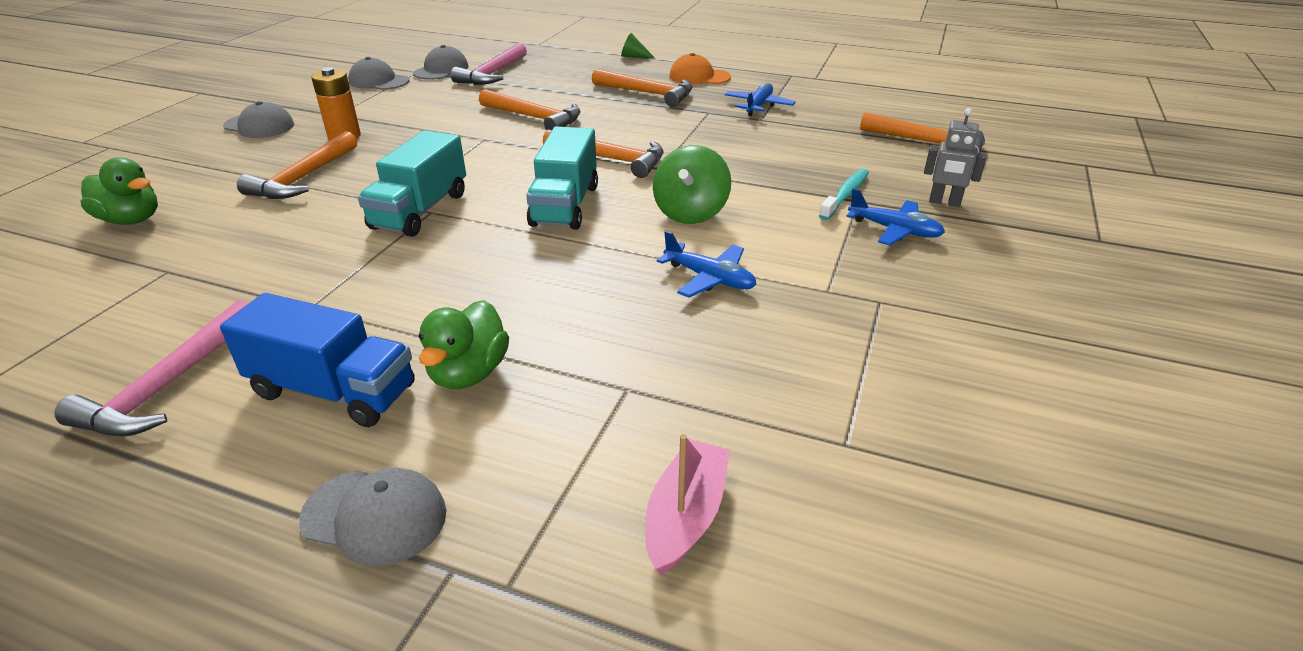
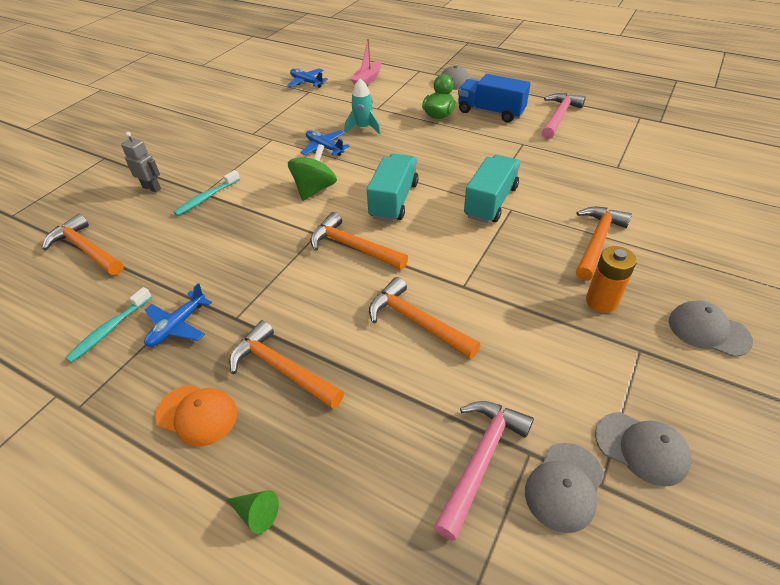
camera: 170 degrees left, 10 degrees up
(131, 220) = (685, 206): green duck -> none
(646, 327) = (363, 128): none -> turquoise rocket
(818, 102) = (109, 329): none -> turquoise toothbrush
(894, 230) = (205, 169): blue plane -> blue plane (307, 82)

